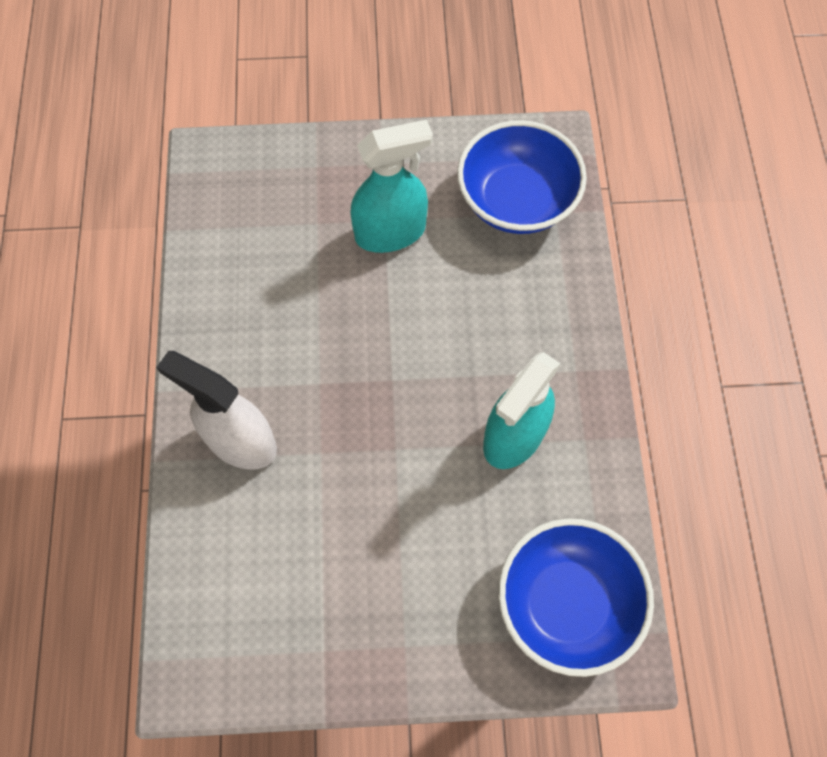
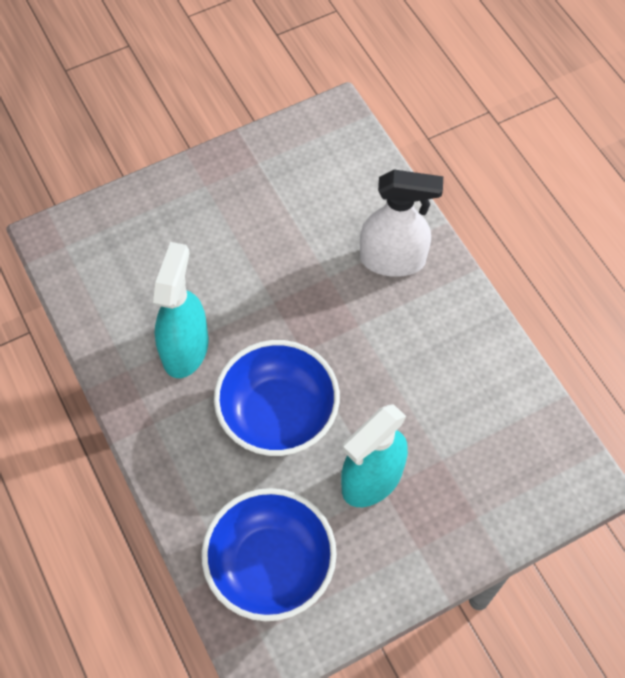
camera: 155 degrees right, 5 degrees down
(566, 603) = (102, 253): blue bowl -> blue bowl (278, 414)

